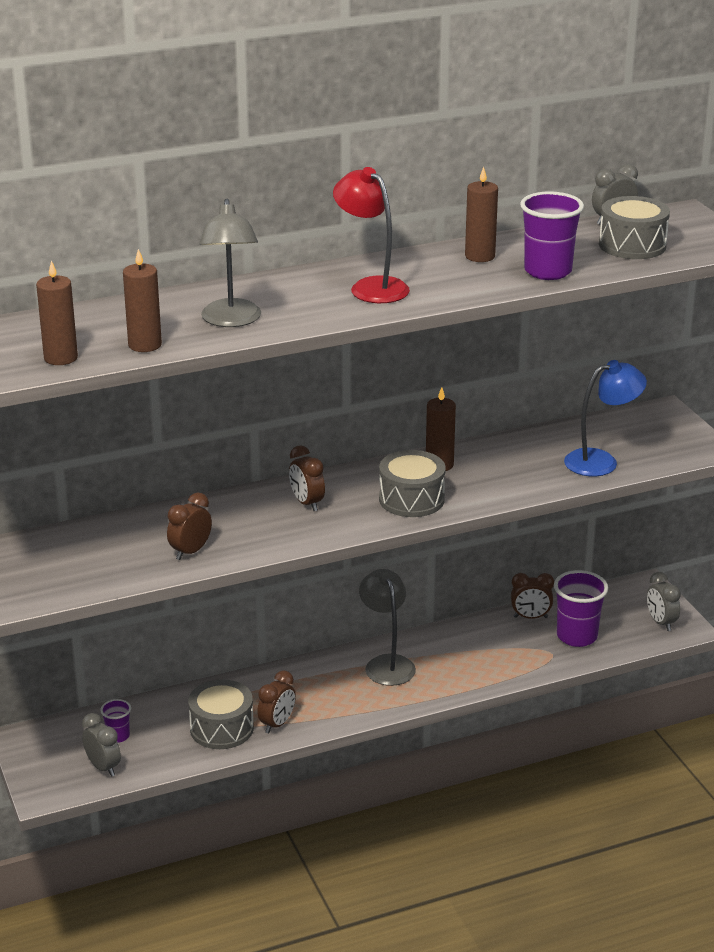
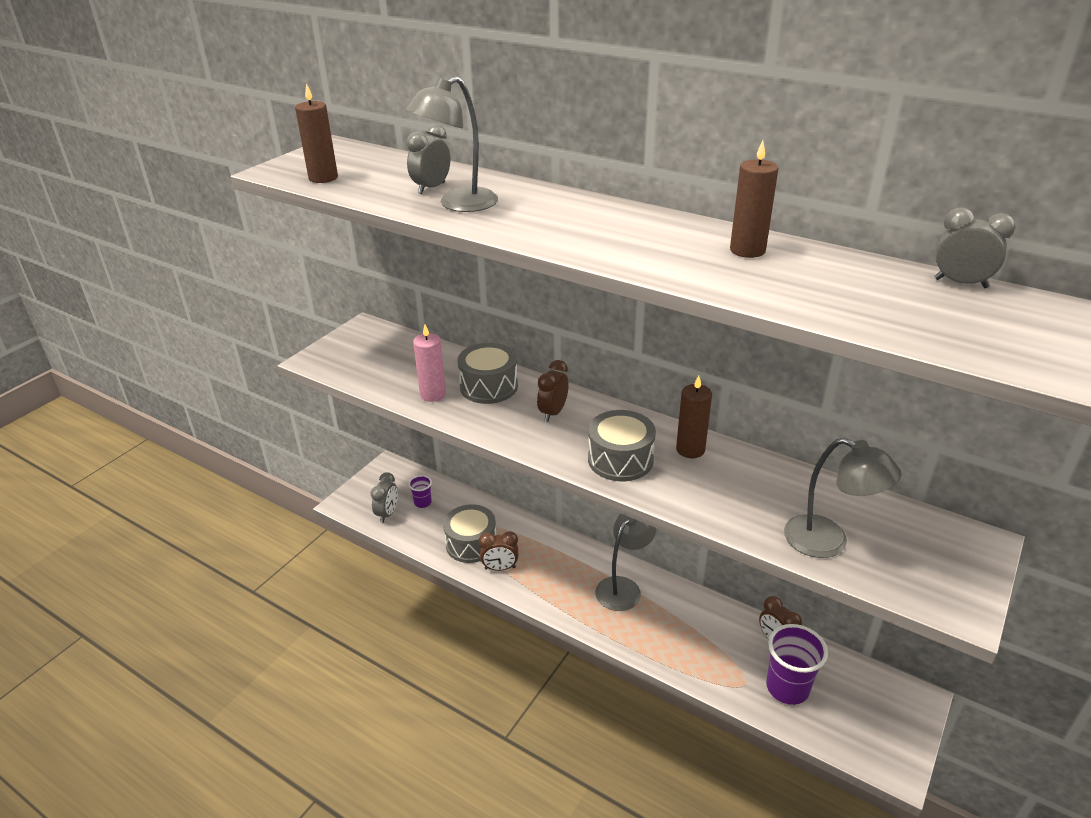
camera: 55 degrees right, 5 degrees up
(145, 345) = (376, 193): brown candle -> none
(190, 552) = (433, 394): brown clock -> pink candle
(371, 287) = (603, 229): red lamp -> none
(548, 271) = (776, 291): purple cup -> none
(601, 461) = (828, 542): blue lamp -> grey lamp
(632, 245) = (928, 313): grey drum -> grey drum (489, 386)
(661, 622) = (880, 742): grey clock -> grey clock (431, 188)

